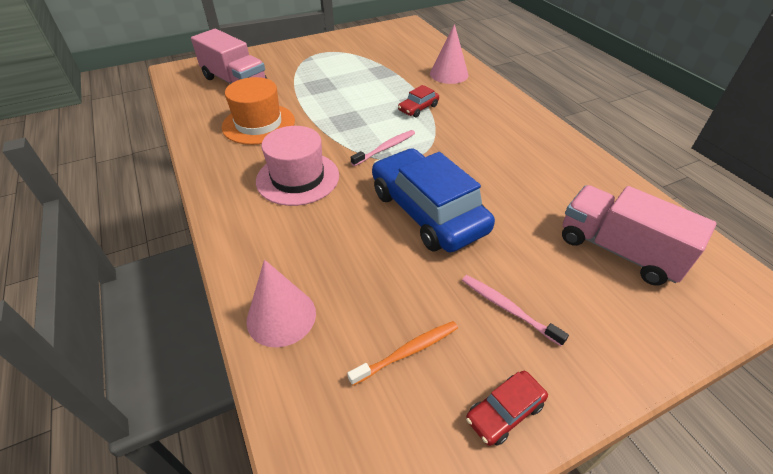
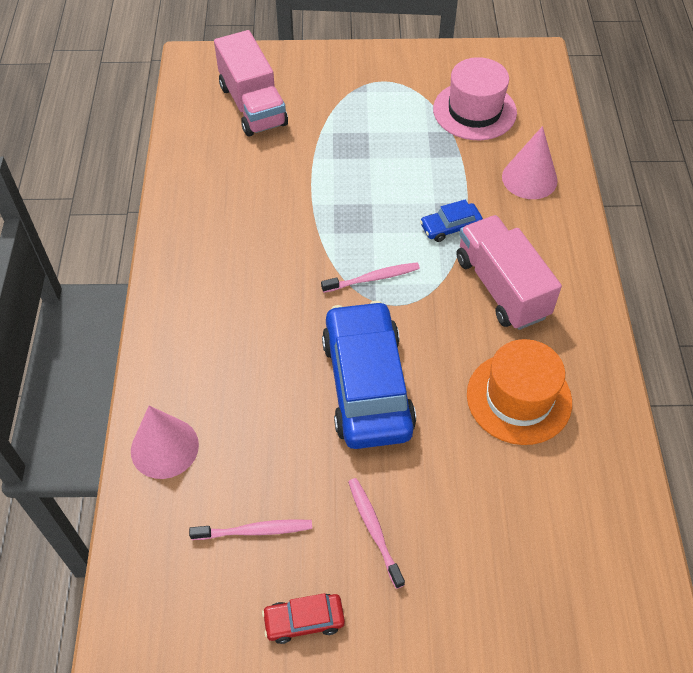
camera: 25 degrees right, 10 degrees up
(258, 124) = (250, 188): orange hat -> orange hat (519, 398)
(298, 178) = (255, 286): pink hat -> pink hat (474, 111)
(407, 352) = (255, 531): orange toothbrush -> pink toothbrush
(418, 108) = (450, 227): red car -> blue car
(618, 250) = (539, 518): pink truck -> pink truck (501, 287)

